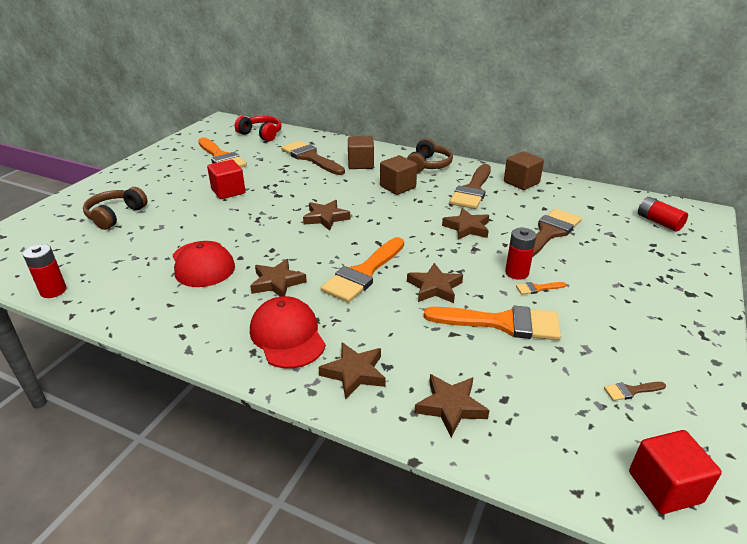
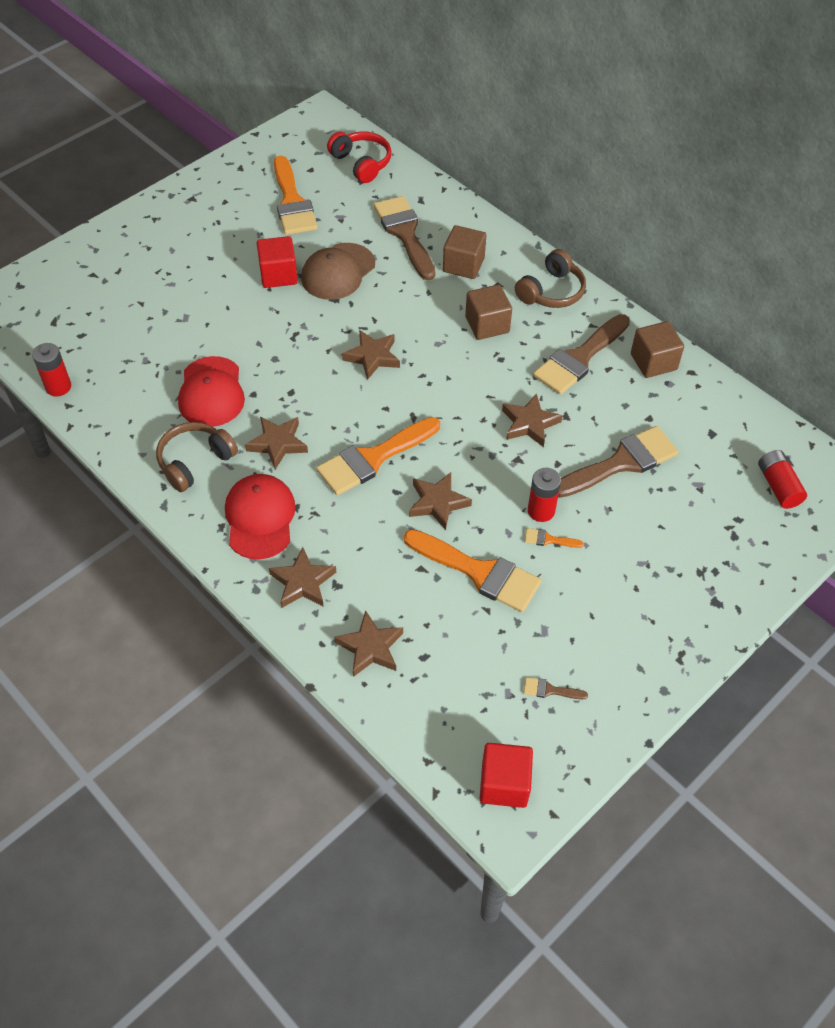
camera: 20 degrees right, 20 degrees up
(115, 215) = (141, 283): brown headphones -> brown headphones (195, 462)
(273, 182) = (338, 272): none -> brown cap

